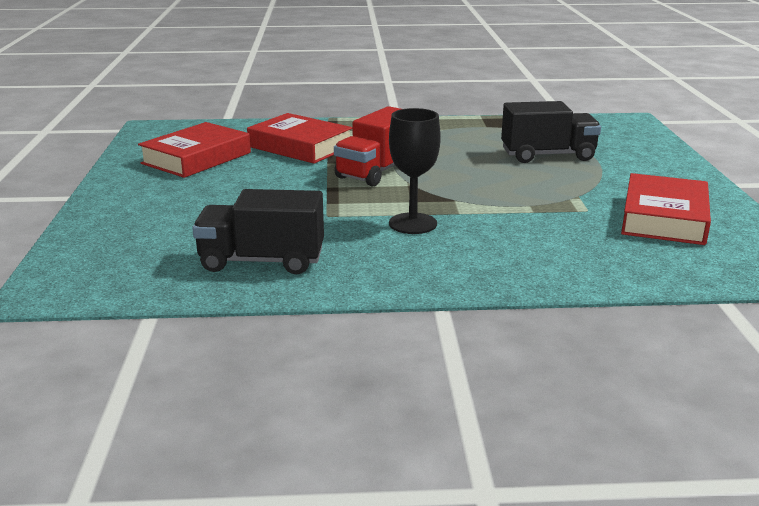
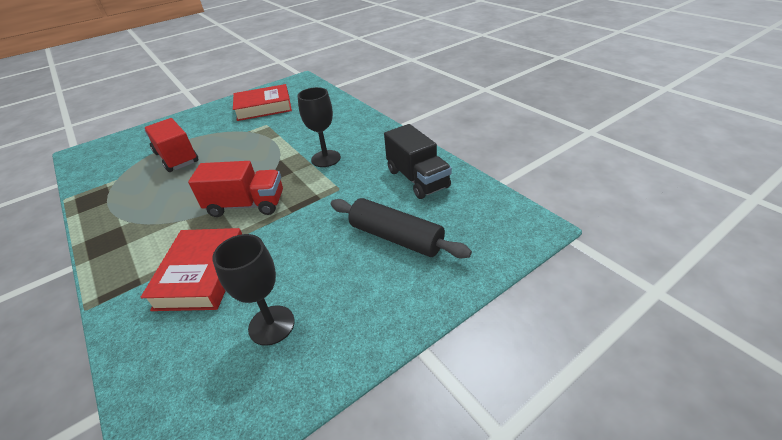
camera: 120 degrees left, 15 degrees up
(190, 218) = (396, 237): none -> black rolling pin
(197, 158) = (271, 325): red book -> black goblet
(547, 155) = (177, 158): black truck -> red truck

